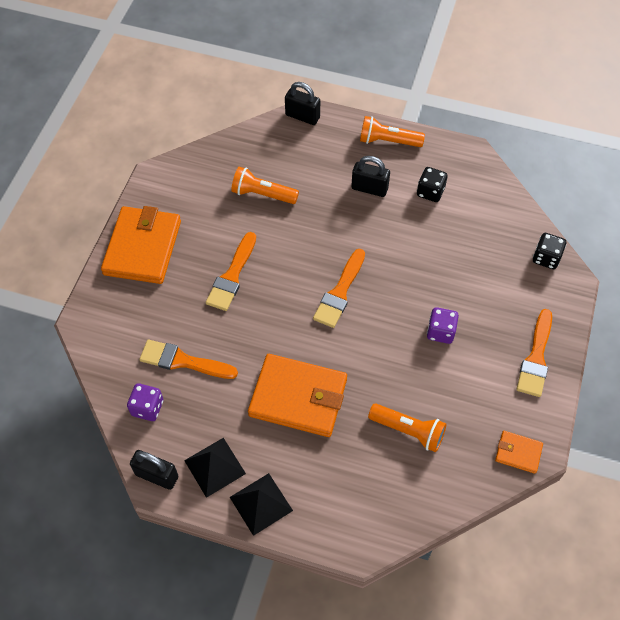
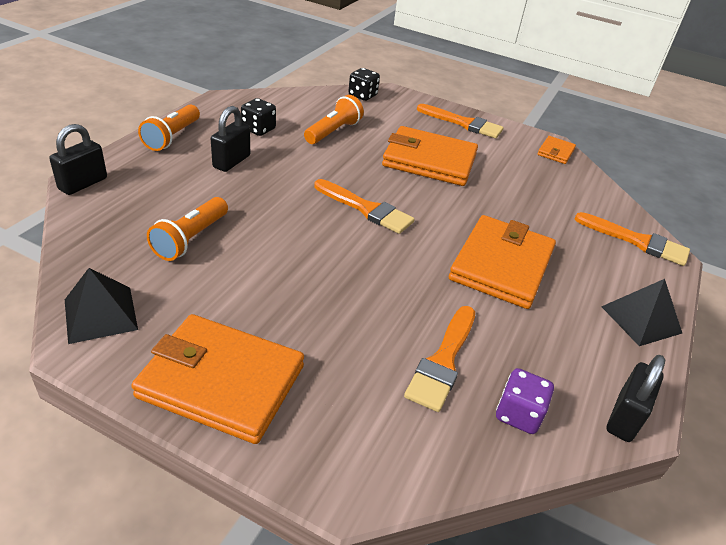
camera: 85 degrees left, 20 degrees down
(215, 467) = (601, 353): black pyramid -> black pyramid (100, 314)
(232, 276) = (314, 289): orange brush -> orange brush (637, 241)
(408, 431) = (539, 201): orange flashlight -> orange flashlight (333, 132)
(440, 332) = (429, 160): purple dice -> orange wallet

